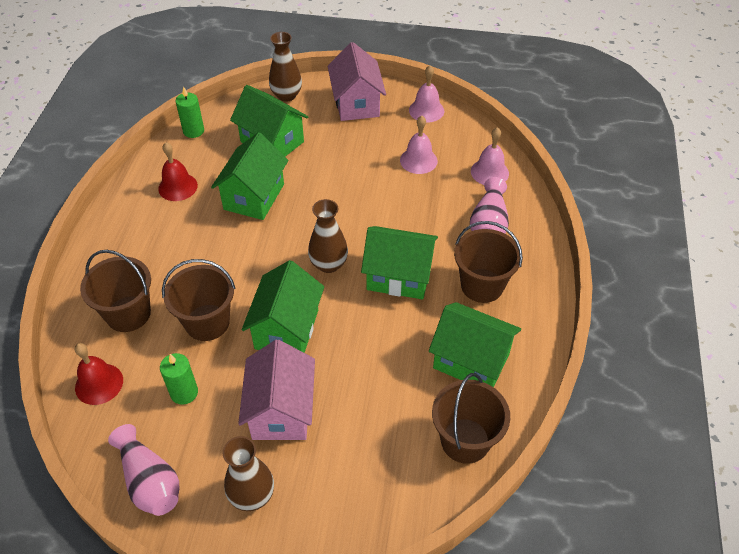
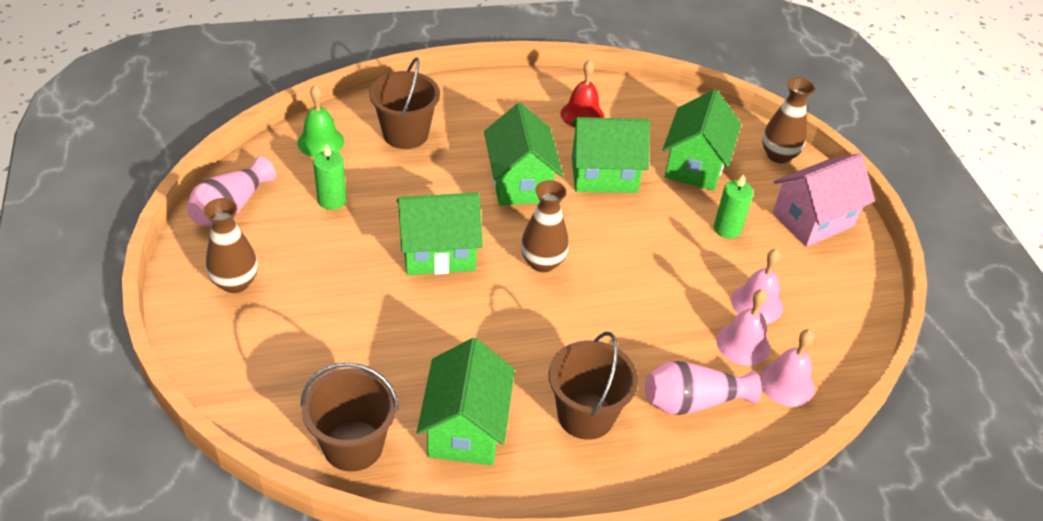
camera: 65 degrees right, 5 degrees down
(99, 384) = (320, 142): red bell -> green bell
(193, 131) = (668, 101): green candle -> green candle (727, 229)
(207, 322) = (420, 190): brown bucket -> none
(281, 410) = (337, 277): pink house -> none
(399, 276) = (557, 329): green house -> green house (520, 182)
(426, 110) = (853, 290): pink bell -> pink bell (743, 344)

